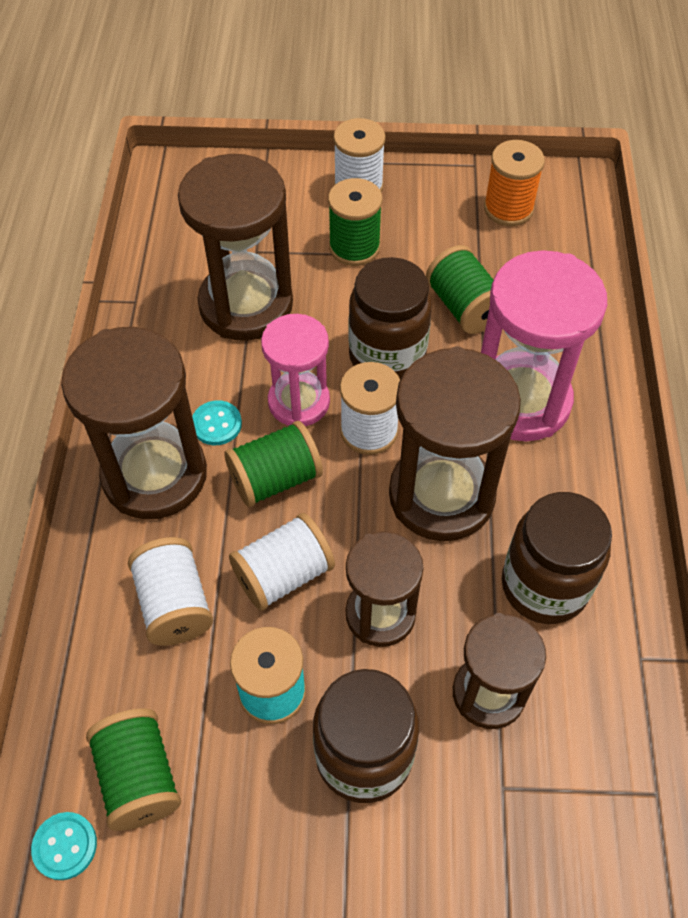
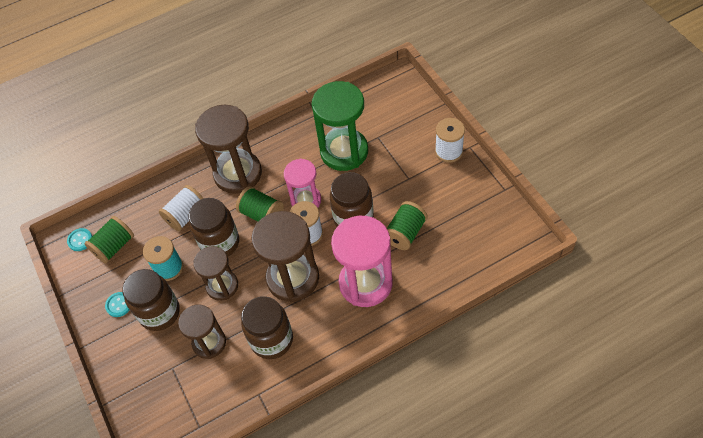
camera: 65 degrees right, 0 degrees up
(216, 424) = (275, 179): turquoise button -> turquoise button (119, 305)
(246, 305) = (344, 151): brown hourglass -> green hourglass
(283, 574) = (220, 243): white spool -> brown jar
(354, 247) = (409, 171): green spool -> none
(508, 208) = (485, 219): orange spool -> none

